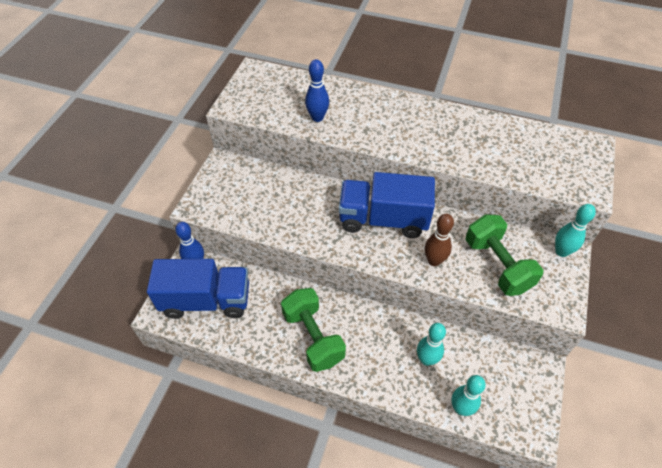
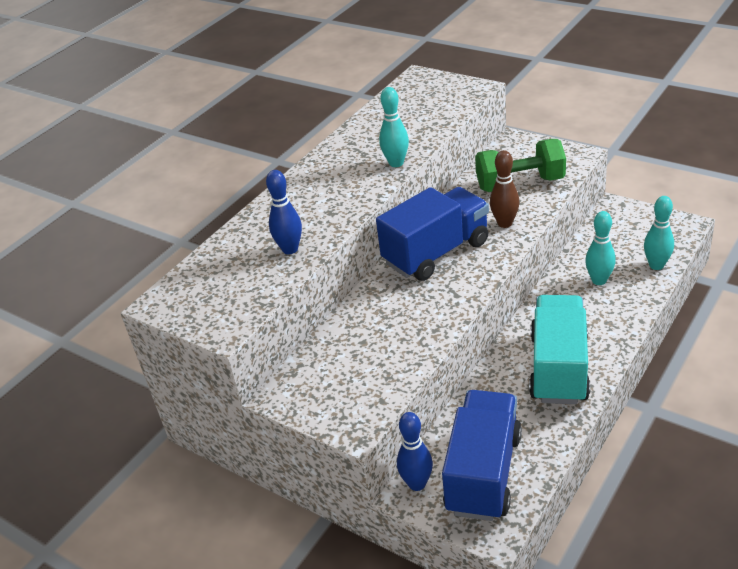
camera: 70 degrees left, 15 degrees down
(313, 337) = (558, 368): green dumbbell -> turquoise truck
(383, 219) = (436, 253): blue truck -> blue truck turned 150 degrees counterclockwise
(561, 251) = (512, 144): turquoise bowling pin -> turquoise bowling pin (396, 163)

